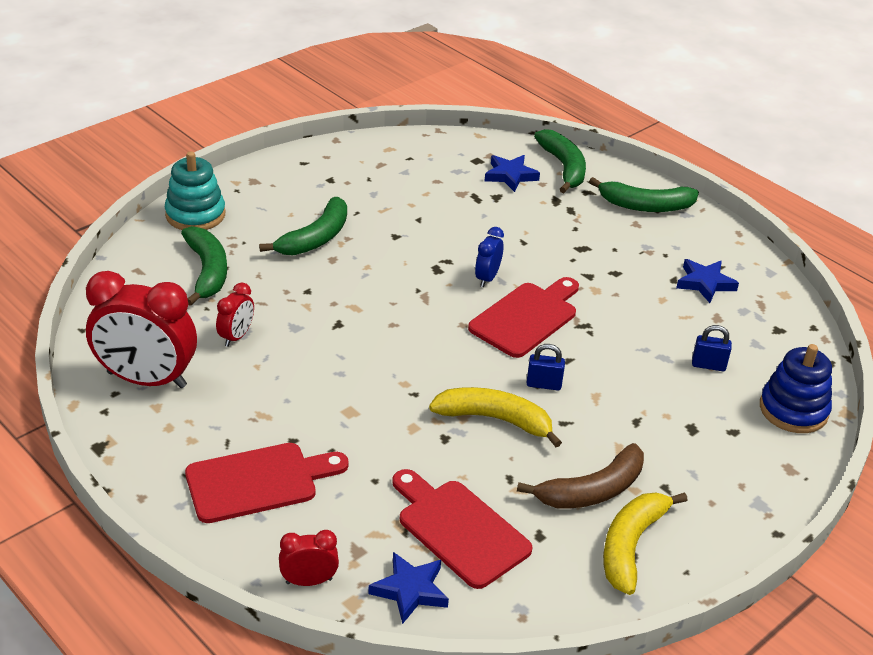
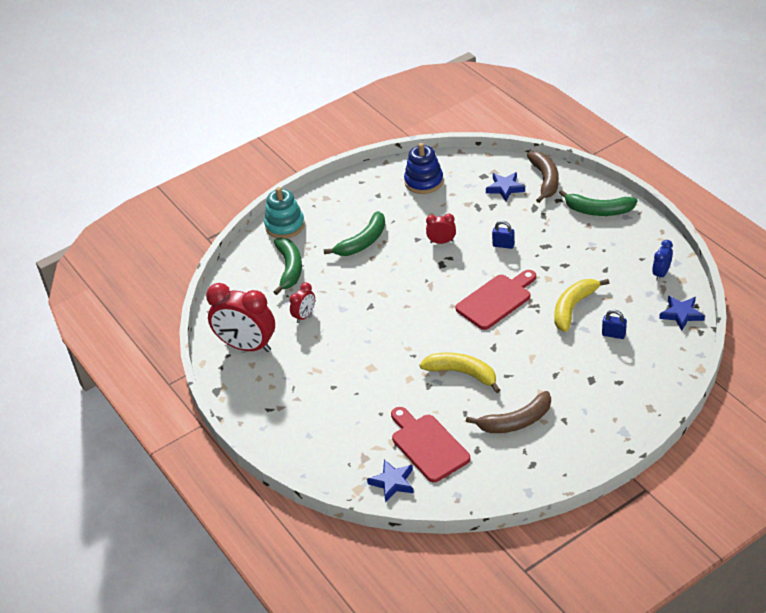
camera: 15 degrees right, 5 degrees up
(258, 481) = (309, 413): red cutting board -> none
(309, 581) = (333, 475): red clock -> red clock (441, 242)
(487, 278) = (474, 270): blue clock -> blue clock (661, 273)
(543, 384) = (498, 349): blue padlock -> blue padlock (503, 245)
(563, 167) = (545, 180): green banana -> brown banana
(631, 546) = (533, 457): yellow banana -> yellow banana (573, 308)
(705, 283) = (627, 272): blue star -> blue star (681, 314)
(793, 410) = (664, 367): blue stacking toy -> blue stacking toy (424, 181)

